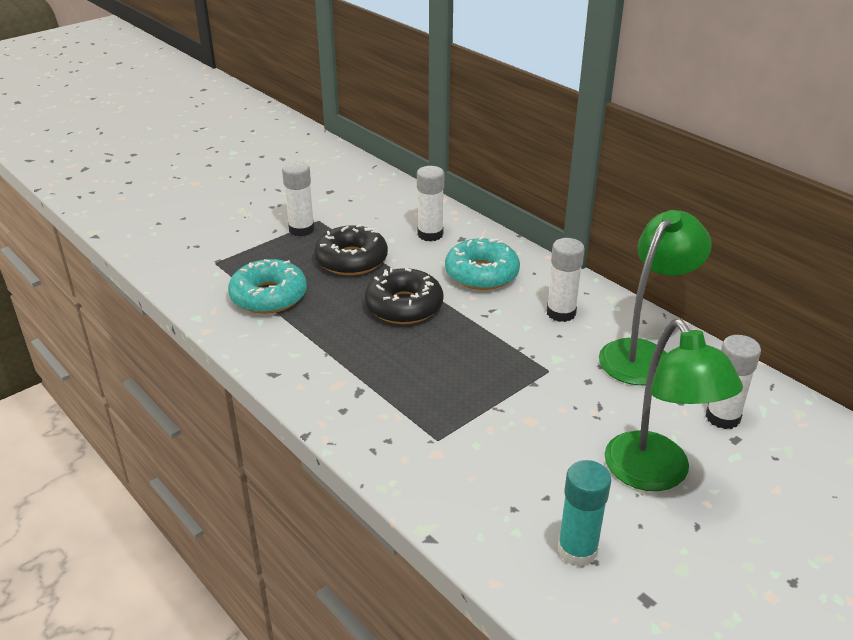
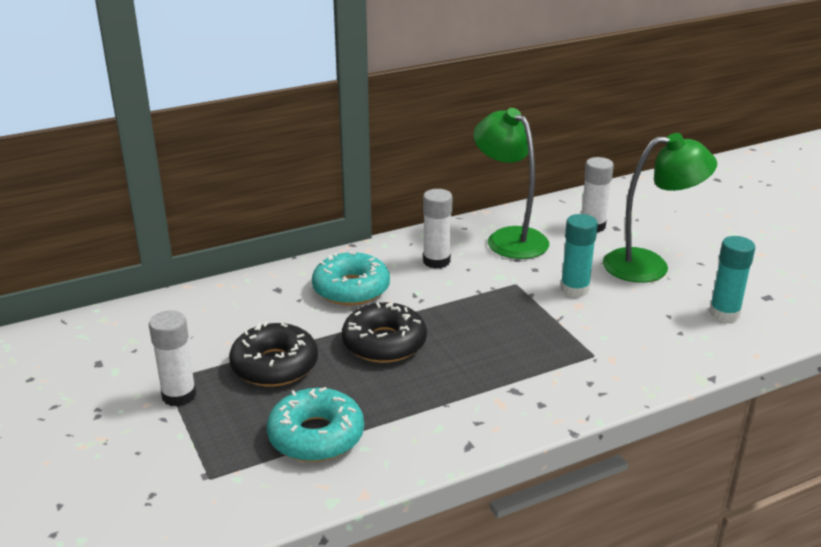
camera: 75 degrees left, 5 degrees down
(430, 234) = (256, 306): white glue stick -> none
(561, 414) = (574, 289): none -> turquoise glue stick

